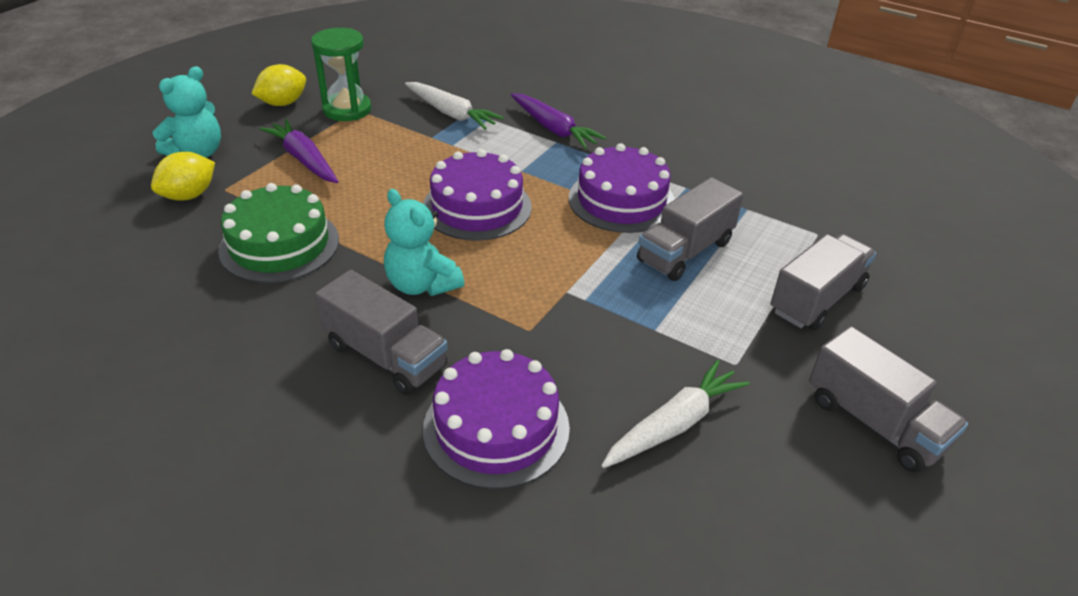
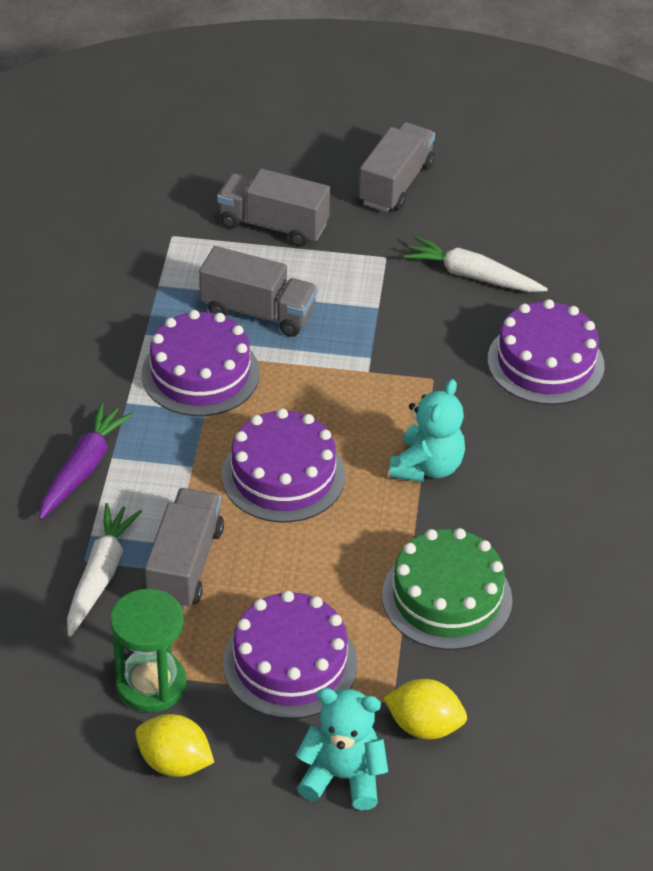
camera: 115 degrees left, 5 degrees up
(304, 160) = (290, 663): purple carrot -> purple cake
(386, 356) = (526, 452): grey truck -> grey truck (185, 565)

